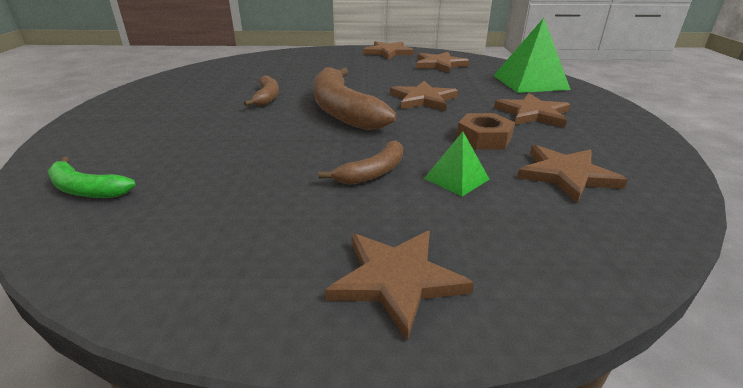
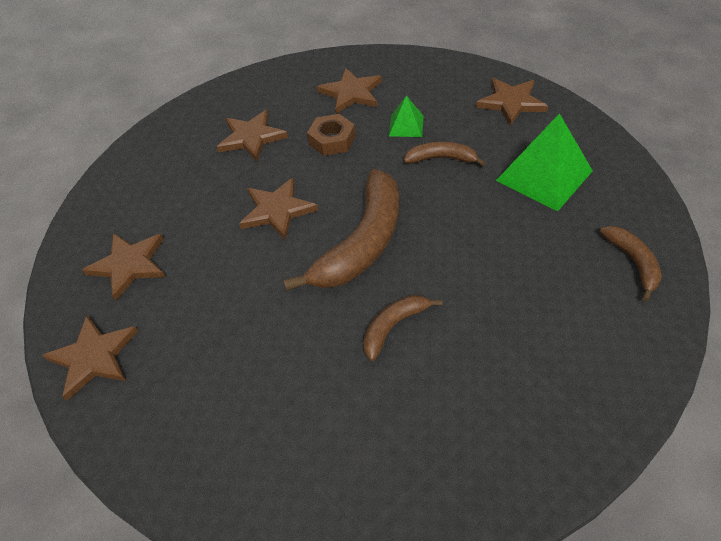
camera: 125 degrees left, 20 degrees up
(86, 189) = (633, 262): green banana -> brown banana
(530, 82) = (152, 169): green pyramid -> green pyramid (544, 175)

